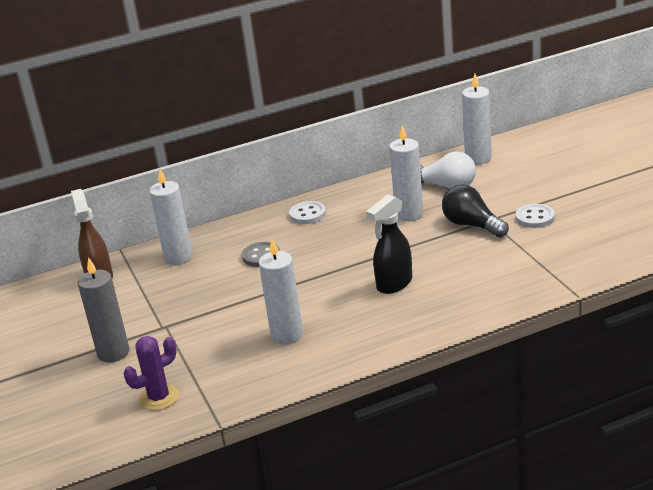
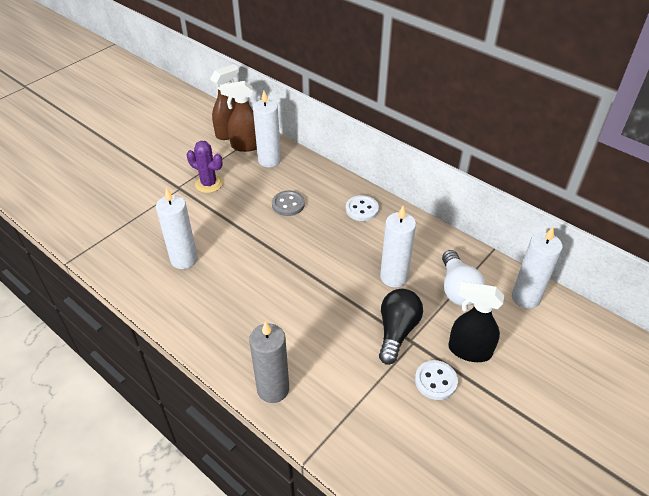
camera: 60 degrees right, 15 degrees up
(113, 353) = (142, 175): grey candle -> grey candle (273, 389)
(136, 269) = (246, 146): none -> brown spray bottle
(159, 398) = (95, 218): purple cactus -> purple cactus (209, 184)
(394, 284) = (276, 303): black spray bottle -> black spray bottle (469, 350)

